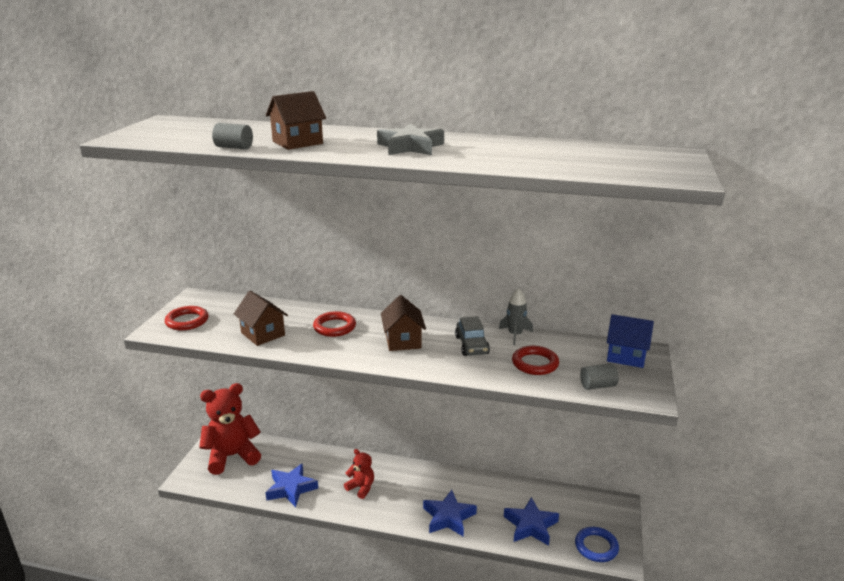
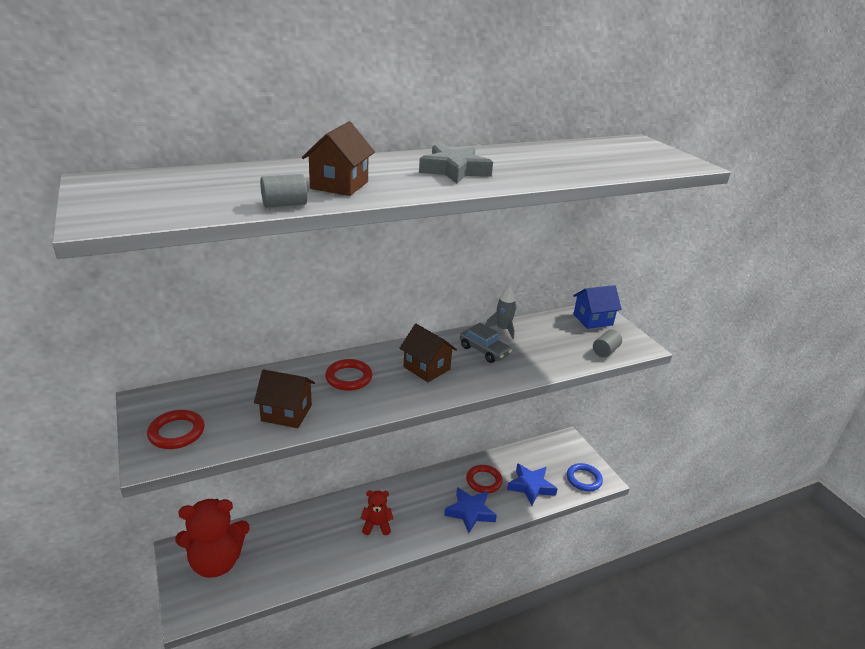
camera: 40 degrees left, 5 degrees up
(232, 456) = (216, 561): red teddy bear -> red teddy bear turned 135 degrees counterclockwise
(291, 488) = (313, 561): blue star -> none
(535, 363) = (546, 349): red ring -> red ring (484, 481)

